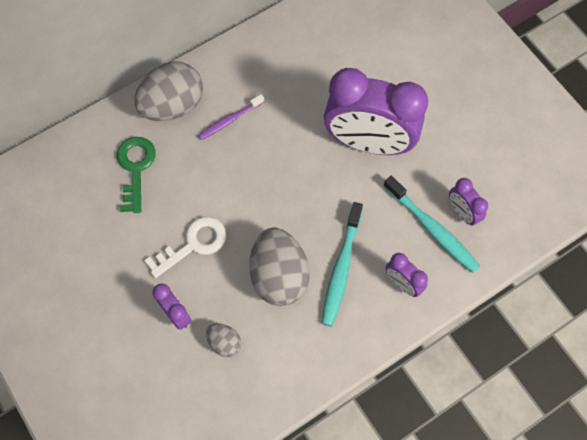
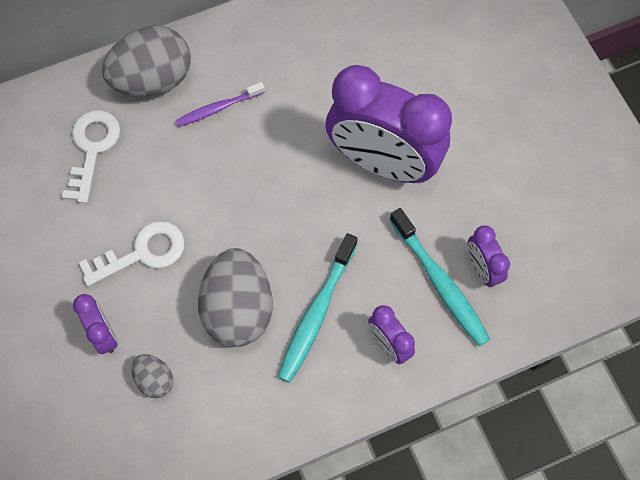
camera: 10 degrees right, 0 degrees up
(135, 168) = (92, 149): green key -> white key

